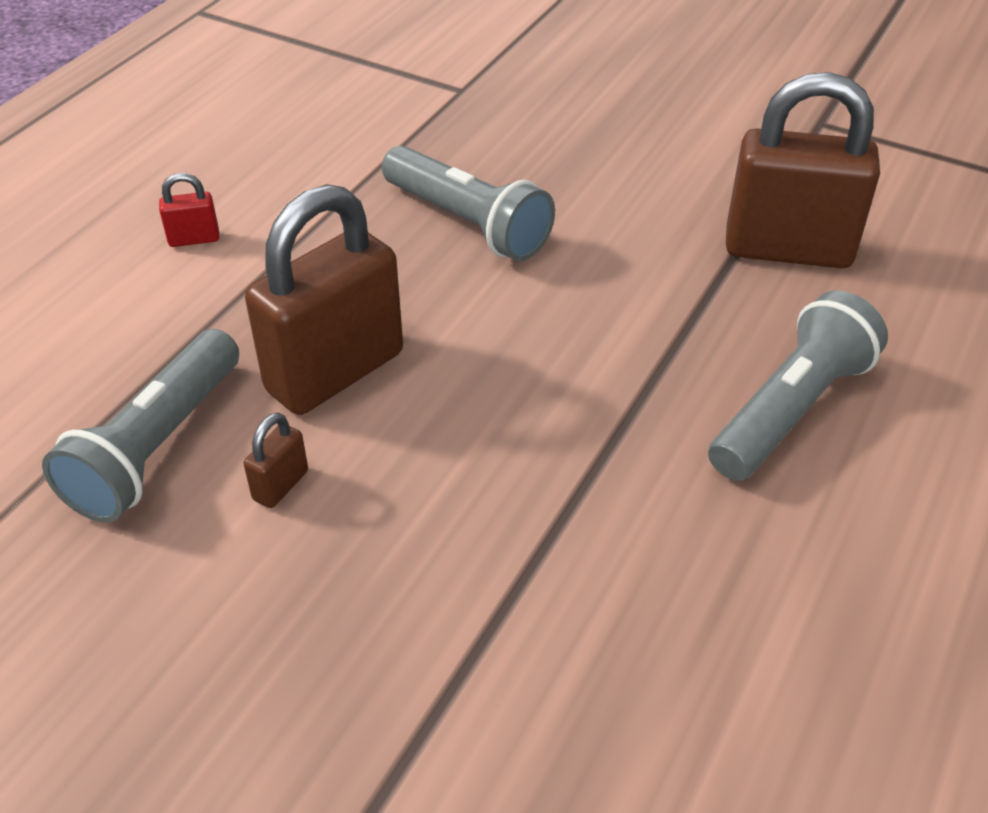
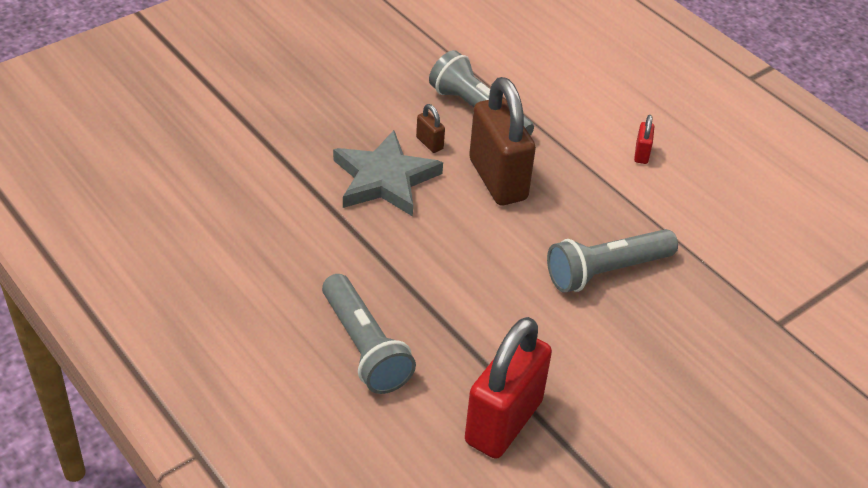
camera: 110 degrees right, 0 degrees up
(412, 515) = (384, 179): none -> grey star
(788, 249) = (503, 422): brown padlock -> red padlock

